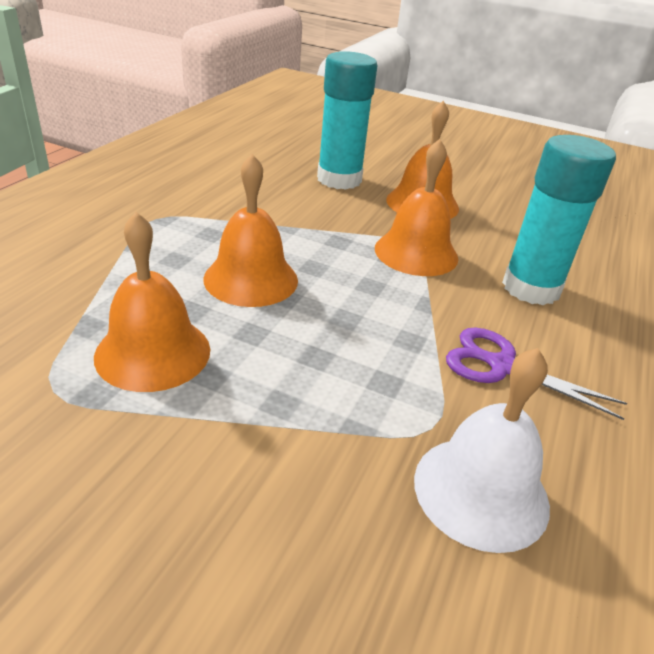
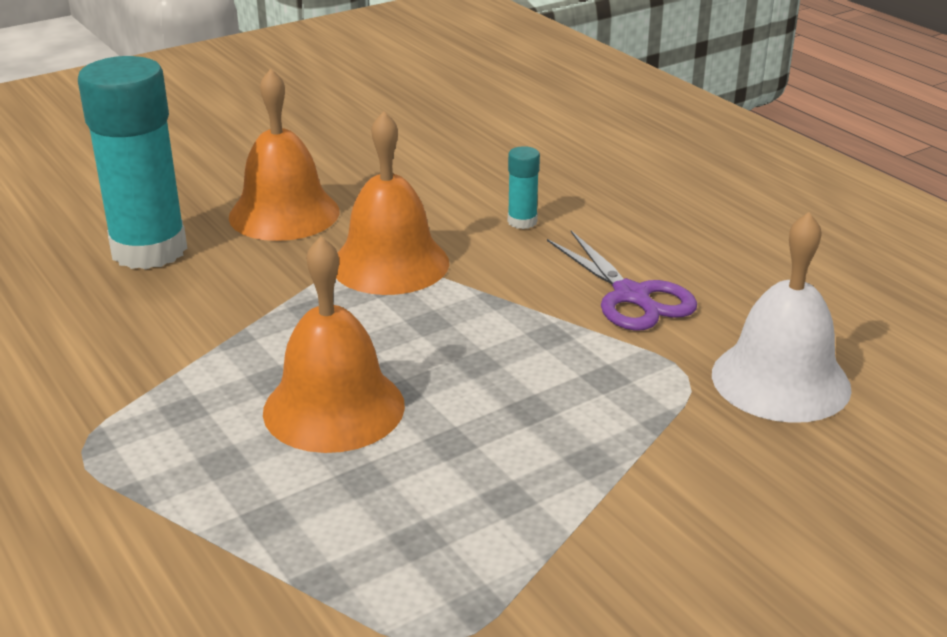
camera: 55 degrees left, 5 degrees down
(153, 352) = (428, 534): orange bell -> none
(502, 366) = (631, 296): purple scissors -> purple scissors turned 90 degrees counterclockwise
(531, 288) = (522, 221): turquoise glue stick -> turquoise glue stick, size x0.42

